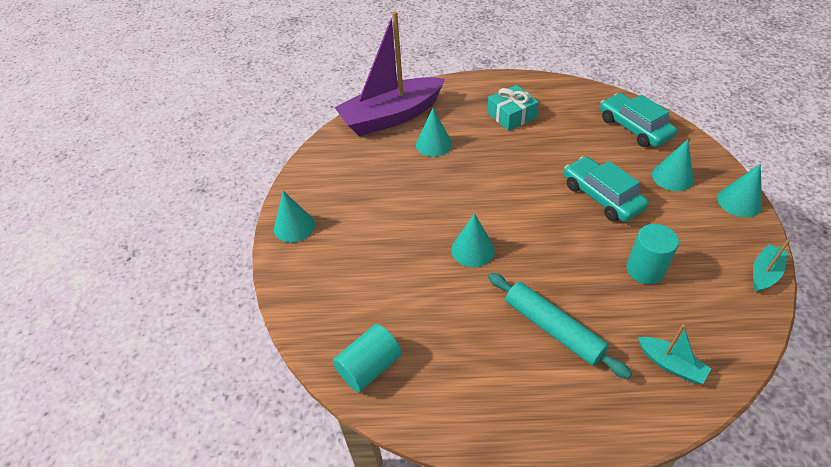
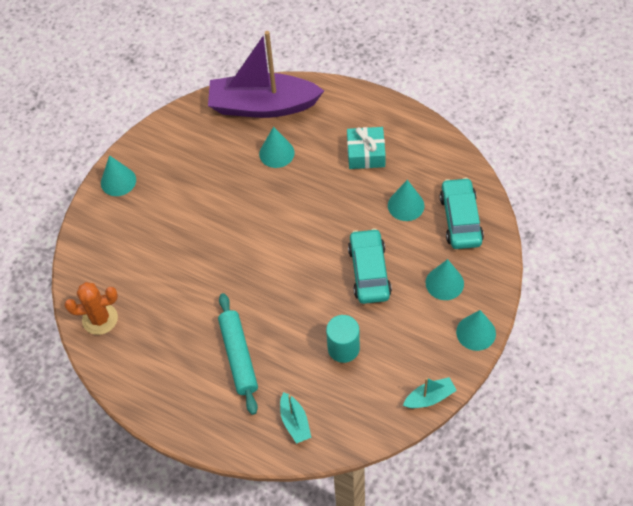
camera: 30 degrees right, 10 degrees up
(369, 367) = (100, 319): turquoise cylinder -> orange cactus
(472, 249) = (232, 267): turquoise cone -> turquoise cone (406, 205)

